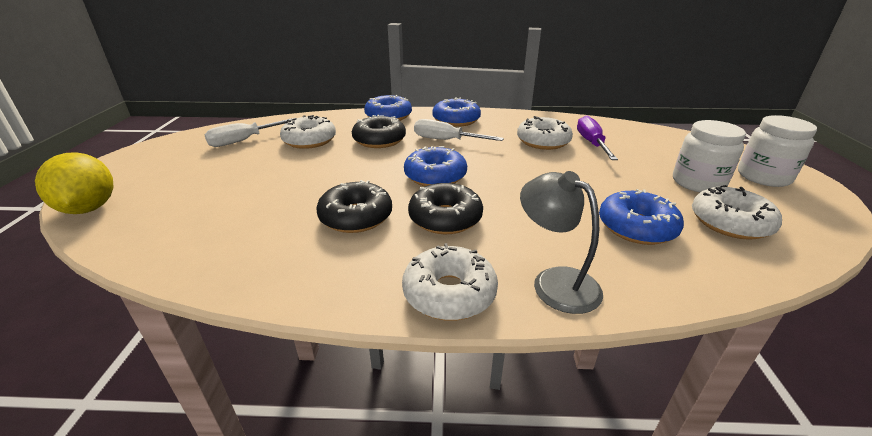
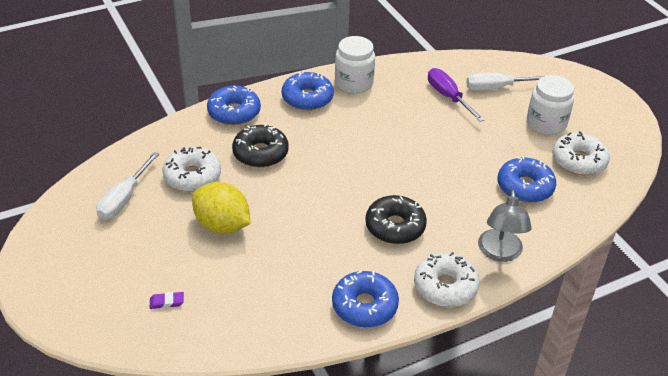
camera: 30 degrees left, 10 degrees up
(89, 208) = (93, 328): yellow lemon -> yellow lemon (222, 225)
(167, 209) = (167, 302): none -> purple eraser
(356, 217) = (329, 250): black donut -> none
(435, 176) = (351, 184): blue donut -> blue donut (364, 306)
(446, 140) = (323, 133): white screwdriver -> white screwdriver (497, 88)
(543, 141) = (407, 107): white donut -> none
(555, 281) = (500, 253): grey lamp -> grey lamp turned 105 degrees counterclockwise
(763, 177) = (586, 101): white jar -> white jar (354, 83)

